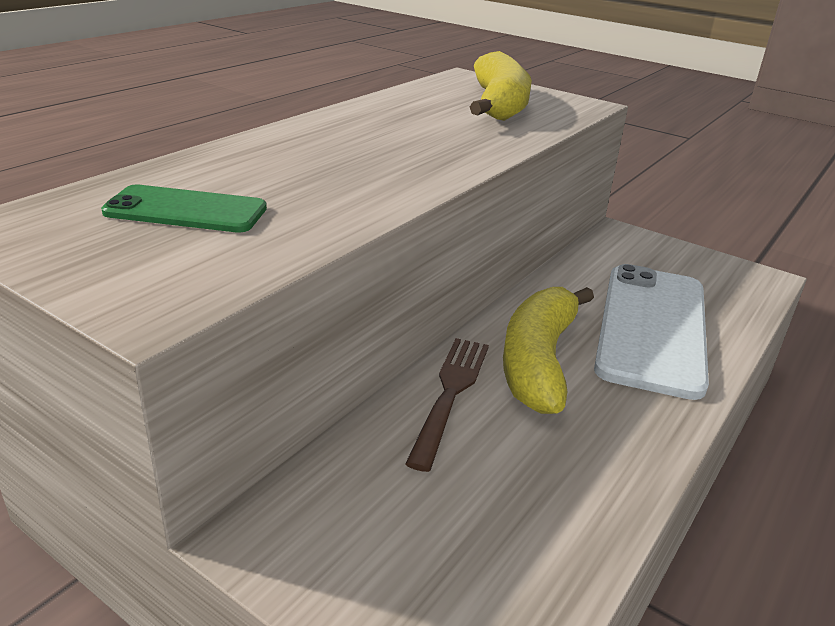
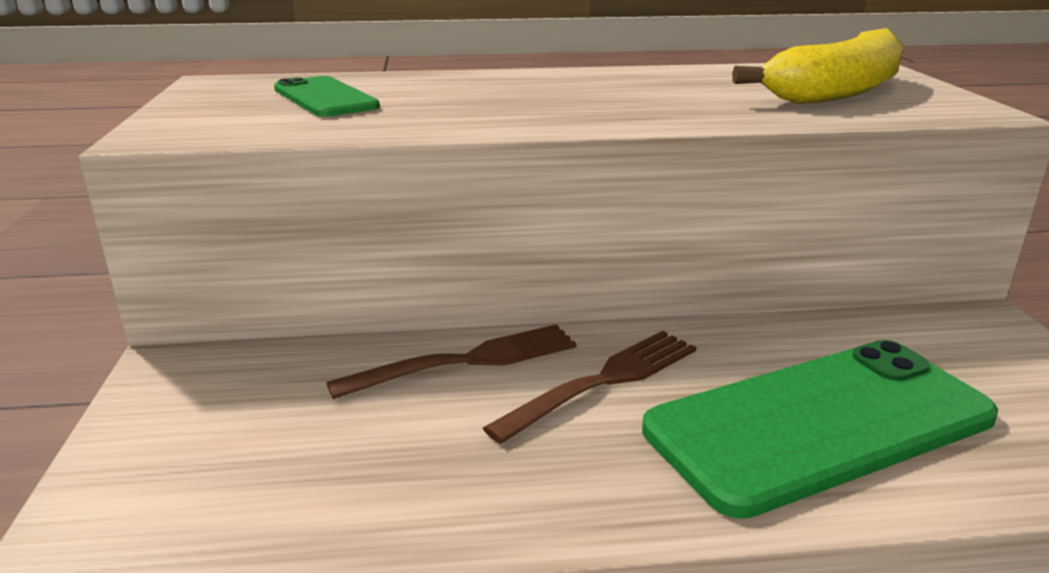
camera: 50 degrees right, 5 degrees down
(538, 361) = (603, 381): yellow banana -> brown fork
(652, 328) = (819, 423): white phone -> green phone

